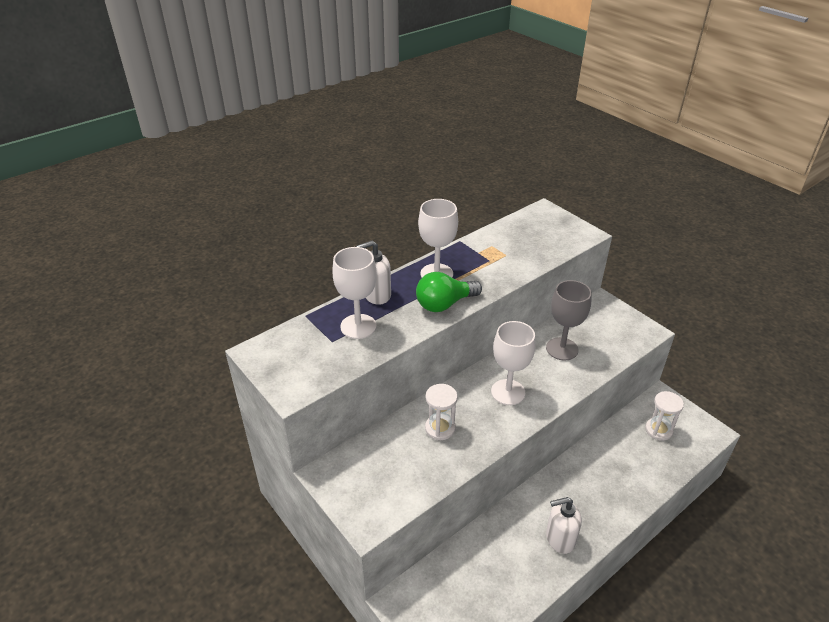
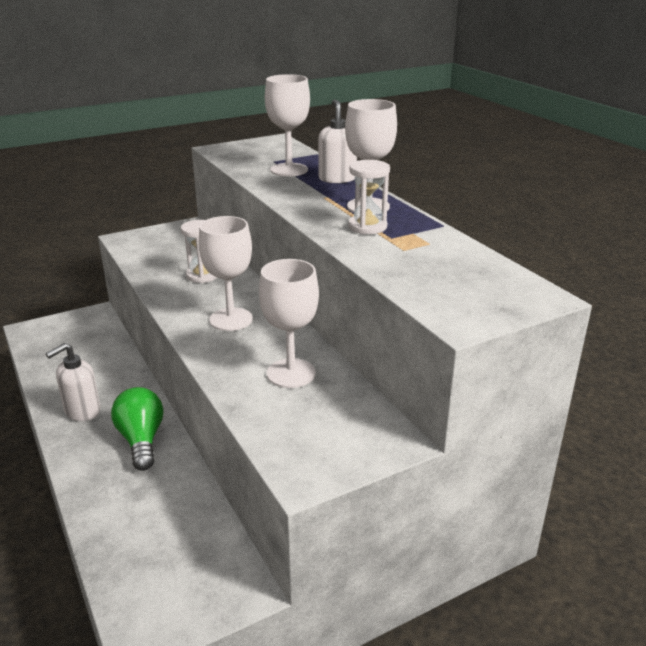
camera: 100 degrees right, 10 degrees down
(444, 304) = (306, 205): green light bulb -> green light bulb (141, 440)
(560, 538) = (82, 411): white soap dispenser -> white soap dispenser turned 135 degrees counterclockwise
(562, 349) = (291, 373): grey goblet -> white goblet
(658, 430) = (180, 556): white hourglass -> white hourglass (367, 227)

